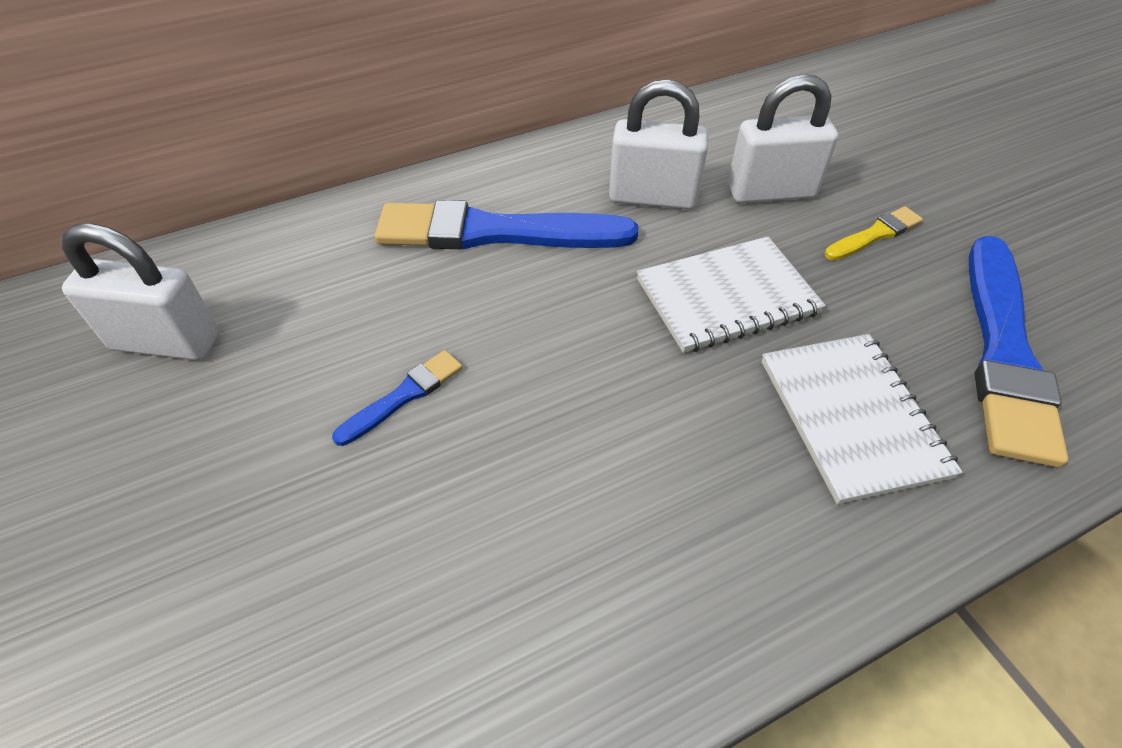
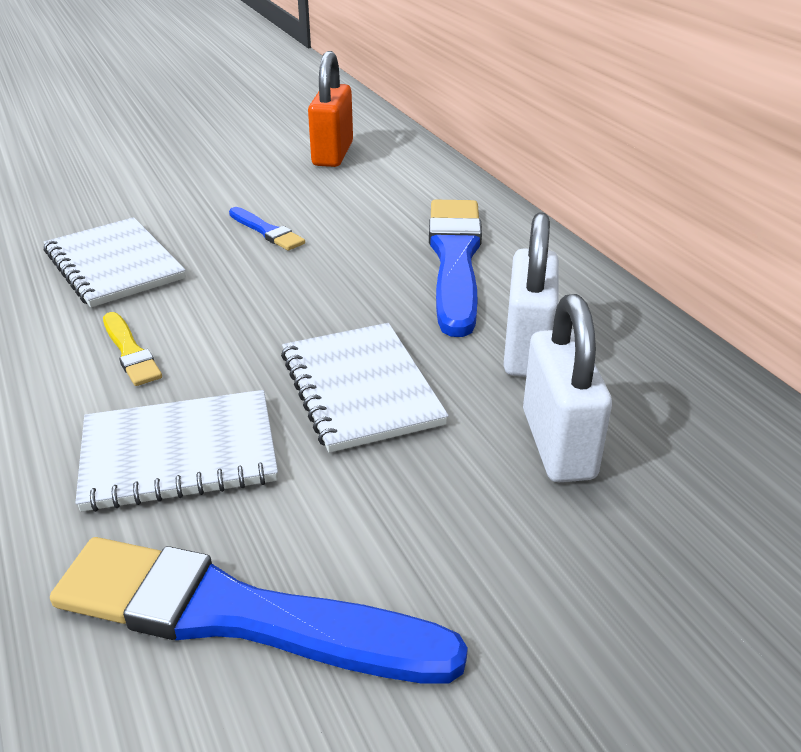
camera: 90 degrees right, 15 degrees down
(166, 342) = (332, 154): white padlock -> orange padlock
(482, 568) = (114, 265): none -> white notebook
(874, 234) = (478, 532): yellow brush -> yellow brush (130, 352)

